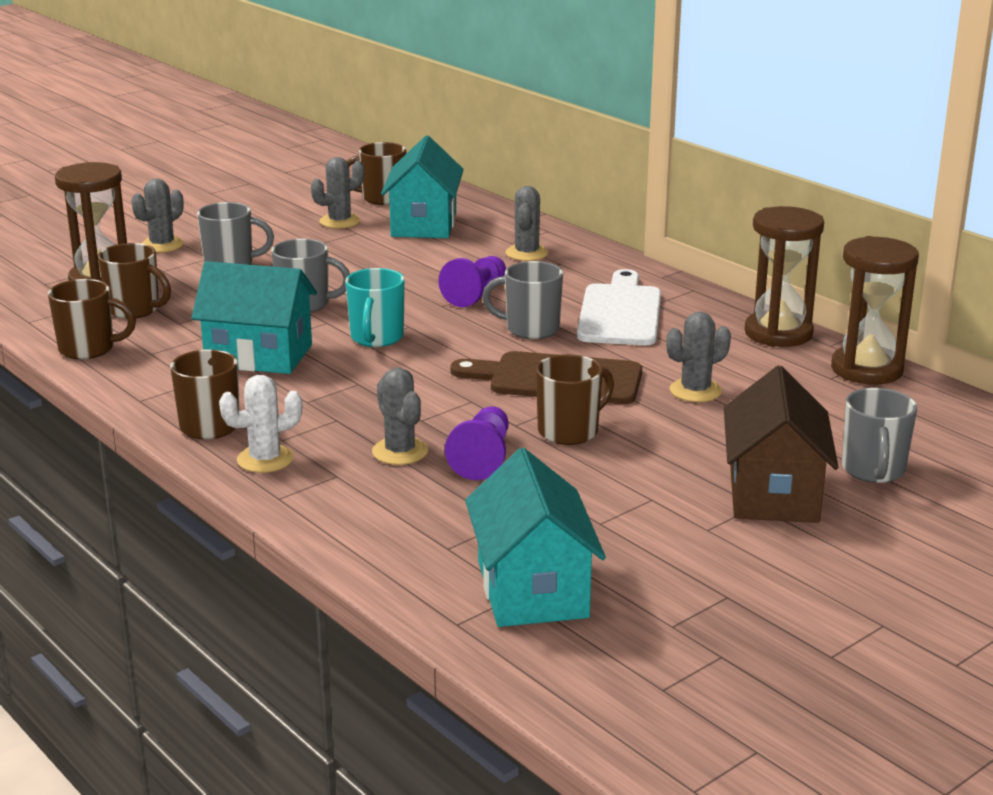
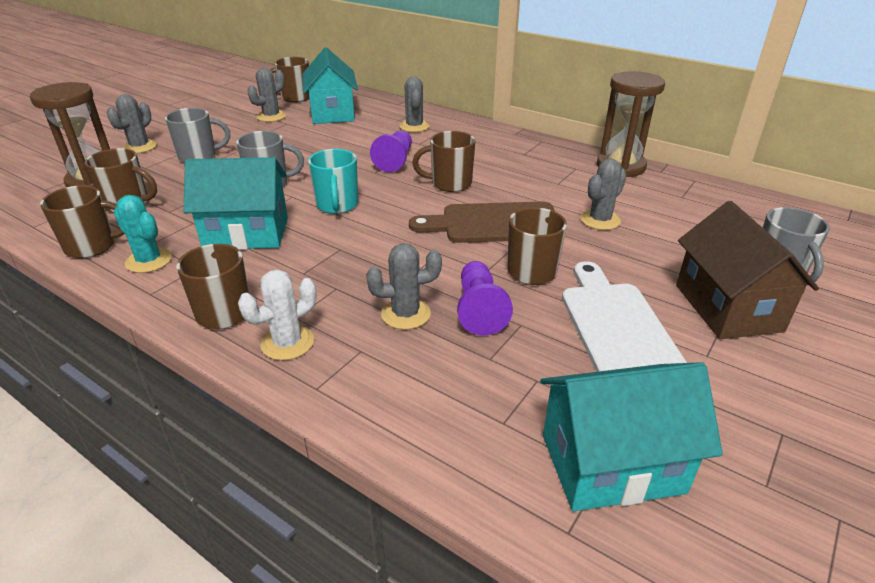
camera: 15 degrees left, 10 degrees up
(145, 370) = (149, 261): none -> turquoise cactus
(400, 452) = (405, 314): grey cactus -> grey cactus turned 60 degrees counterclockwise
(530, 329) = (450, 184): grey mug -> brown mug
(532, 589) = (612, 463): turquoise house -> turquoise house turned 75 degrees counterclockwise
(620, 312) = (505, 163): white cutting board -> white cutting board (617, 327)
(866, 369) = (699, 187): brown hourglass -> none

